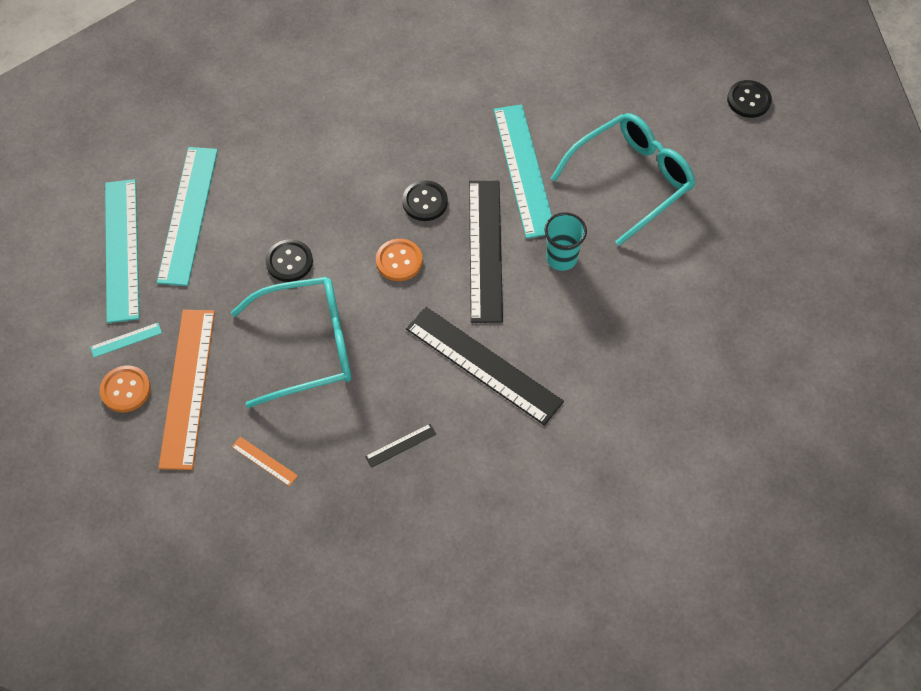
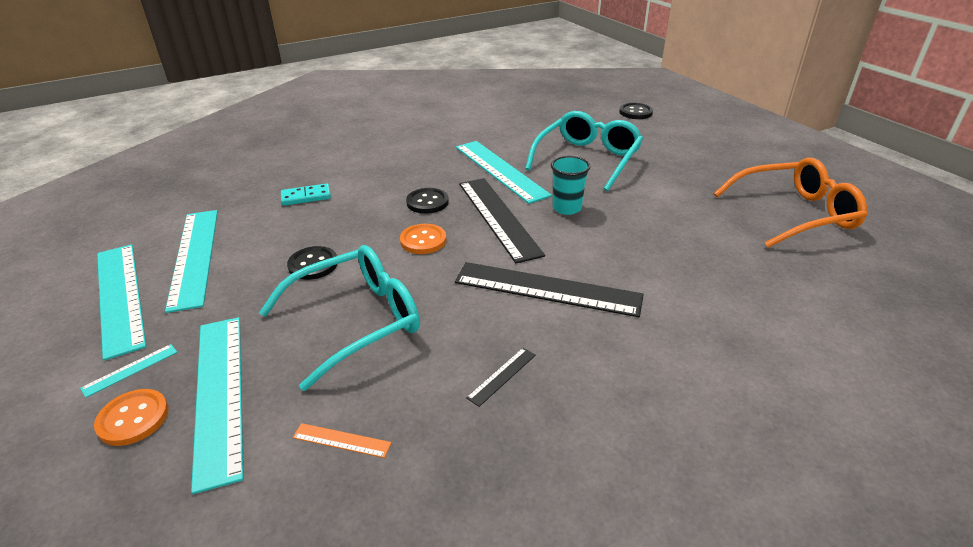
camera: 20 degrees left, 25 degrees down
(187, 387) = (219, 393): orange ruler -> turquoise ruler
(307, 152) = (306, 197): none -> turquoise domino
(794, 346) = (795, 213): none -> orange glasses

